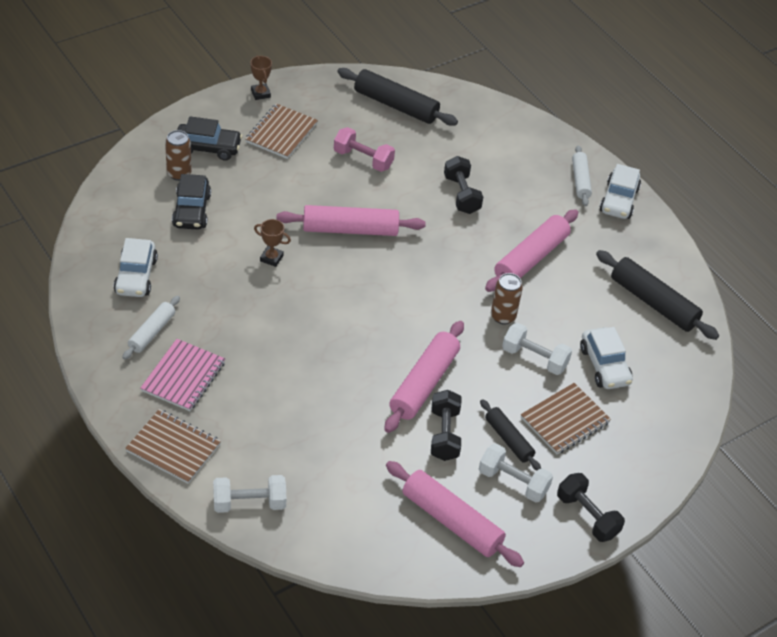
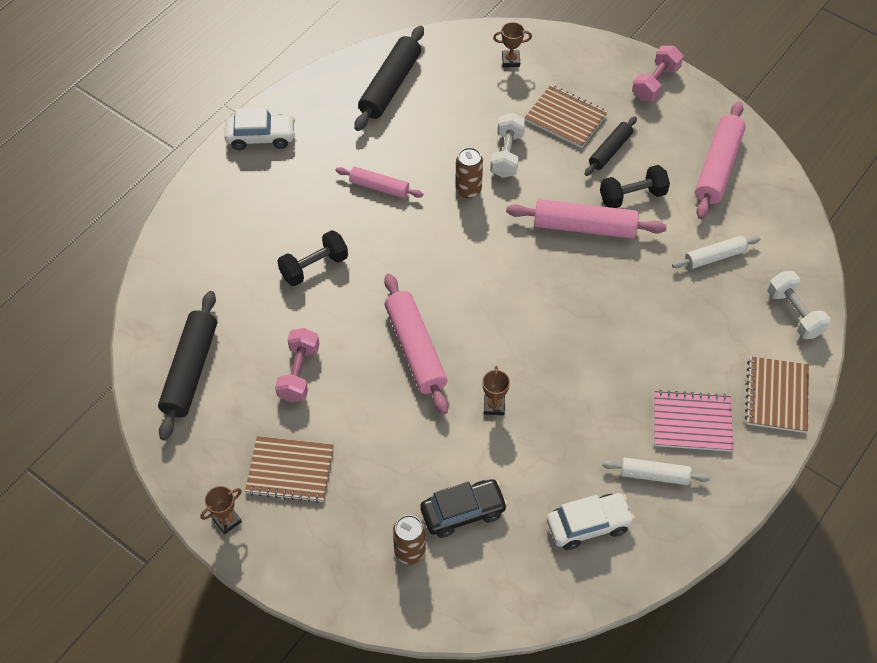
camera: 105 degrees left, 10 degrees up
(208, 148) = (351, 539): black car -> none
(513, 482) = (652, 137): white dumbbell -> none
(531, 258) = (379, 187): pink rolling pin -> pink rolling pin, size x0.60
(580, 180) = (245, 173): white rolling pin -> white rolling pin (714, 257)
(587, 516) = (655, 83): black dumbbell -> pink dumbbell
(604, 366) = (487, 104): white car -> none
(659, 404) = (510, 60): none -> brown trophy

